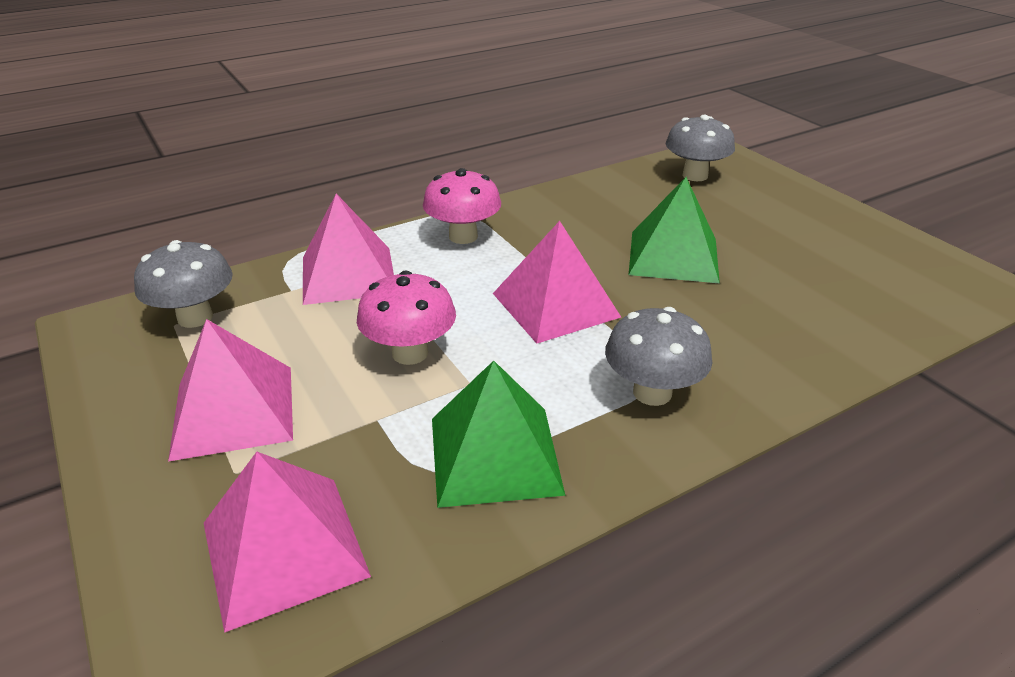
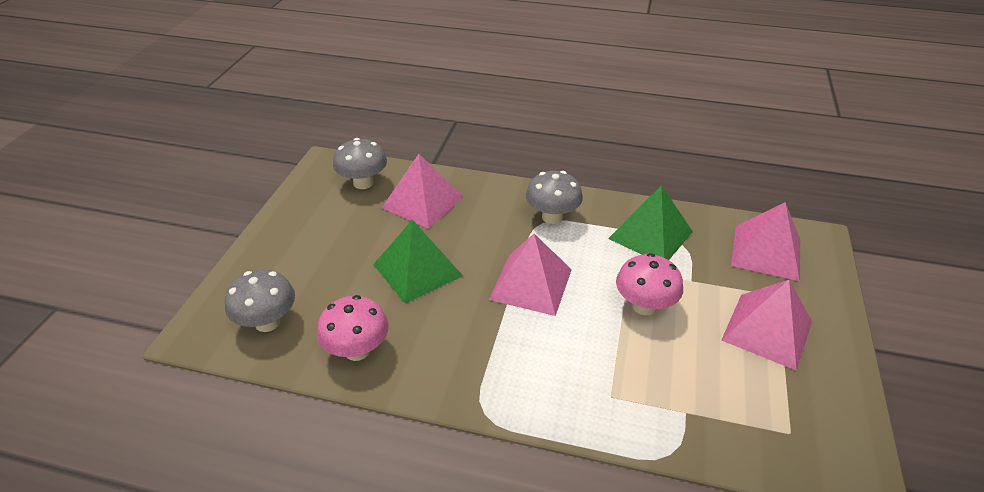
camera: 135 degrees left, 5 degrees up
(195, 317) = (771, 430): grey mushroom -> grey mushroom (363, 183)
(348, 275) = (633, 400): pink pyramid -> pink pyramid (423, 202)
(463, 236) = (514, 382): pink mushroom -> pink mushroom (357, 350)

